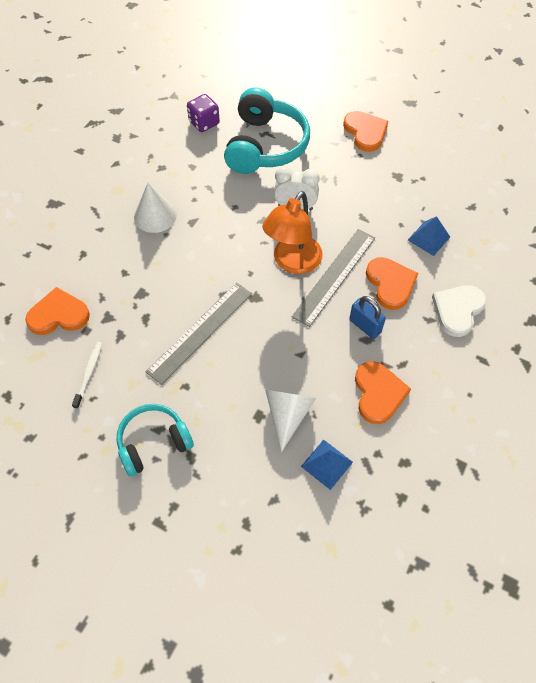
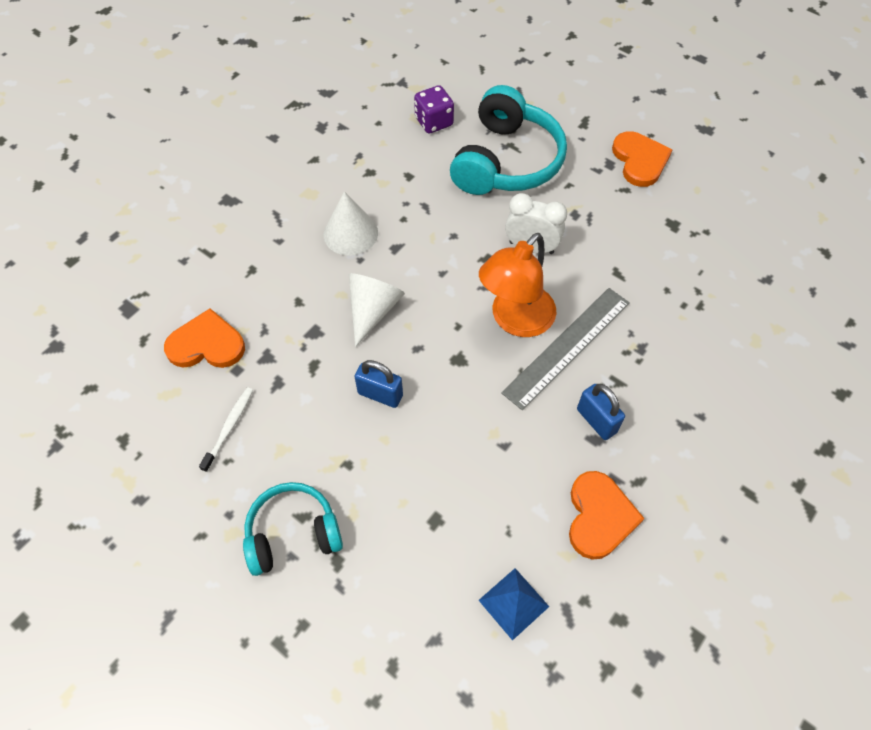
camera: 10 degrees right, 0 degrees up
(200, 332) = (380, 394): grey ruler -> blue padlock
(288, 414) = (473, 525): white cone -> white cone (373, 310)
(390, 284) = (640, 368): orange heart -> none
(429, 238) = (701, 314): blue pyramid -> none
(458, 310) = (726, 418): white heart -> none

